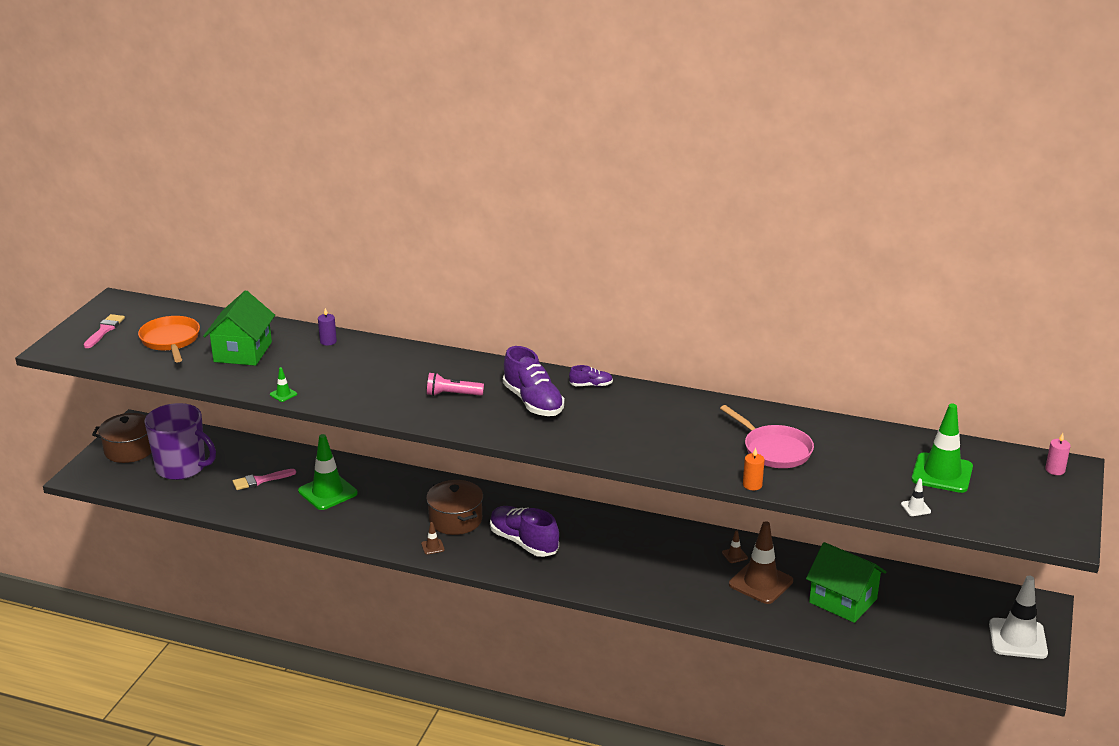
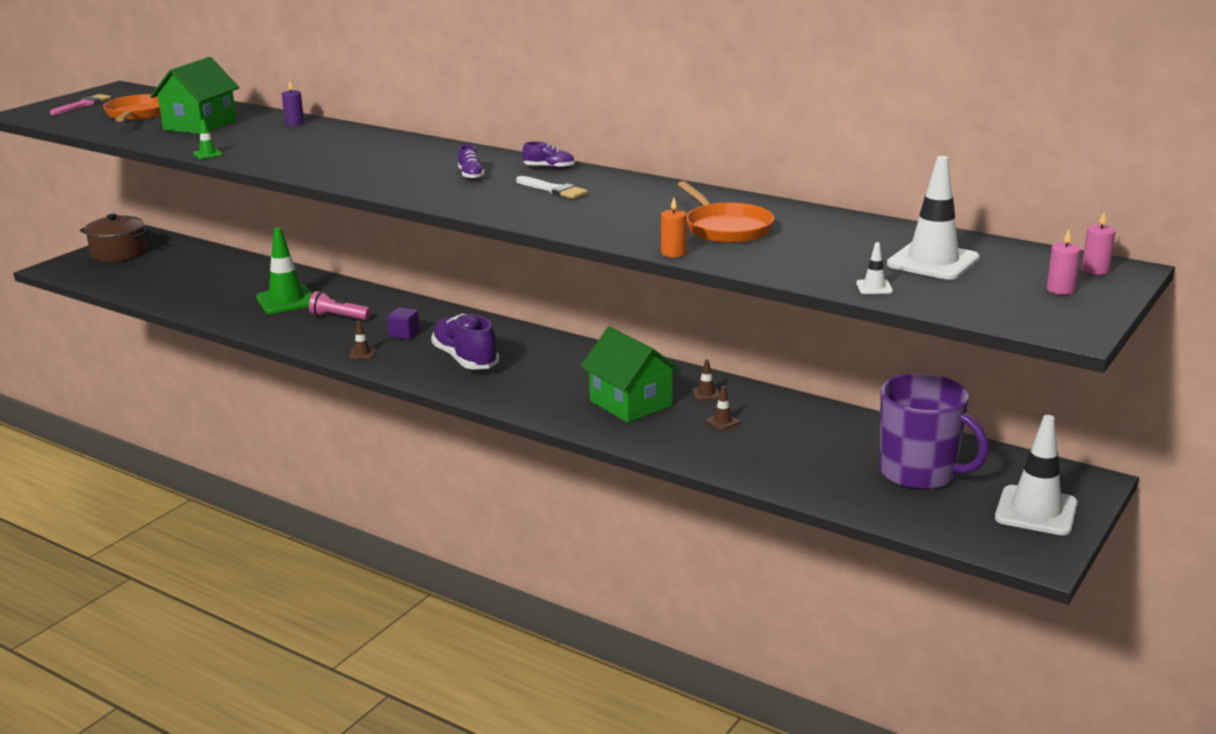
camera: 15 degrees right, 5 degrees down
(182, 467) = (157, 270): purple mug -> purple mug (920, 473)
(260, 480) = (226, 286): pink brush -> none
(452, 394) = (386, 165): pink flashlight -> pink flashlight (338, 317)
(455, 520) = (404, 334): brown pot -> purple cube
(533, 402) = (471, 175): purple shoe -> purple shoe, size x0.48
(613, 415) = (553, 190): none -> white brush
(760, 583) = (722, 421): brown traffic cone -> brown traffic cone, size x0.42
(774, 450) = (726, 228): pink pan -> orange pan
(843, 601) = (817, 449): green house -> green house (631, 403)
(942, 473) = (933, 262): green traffic cone -> white traffic cone
(1041, 495) = (1060, 289): none -> pink candle

